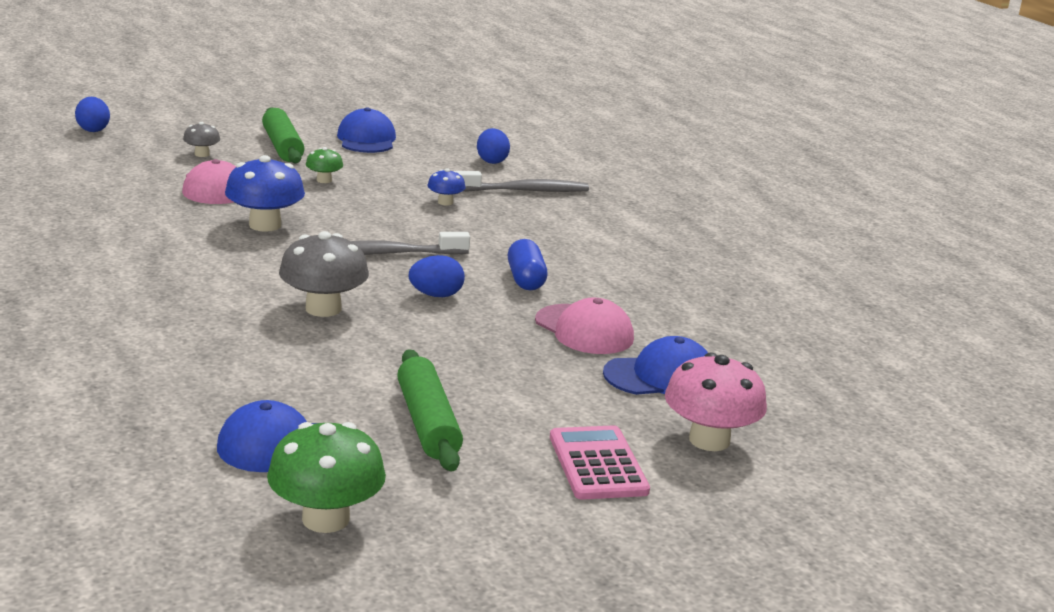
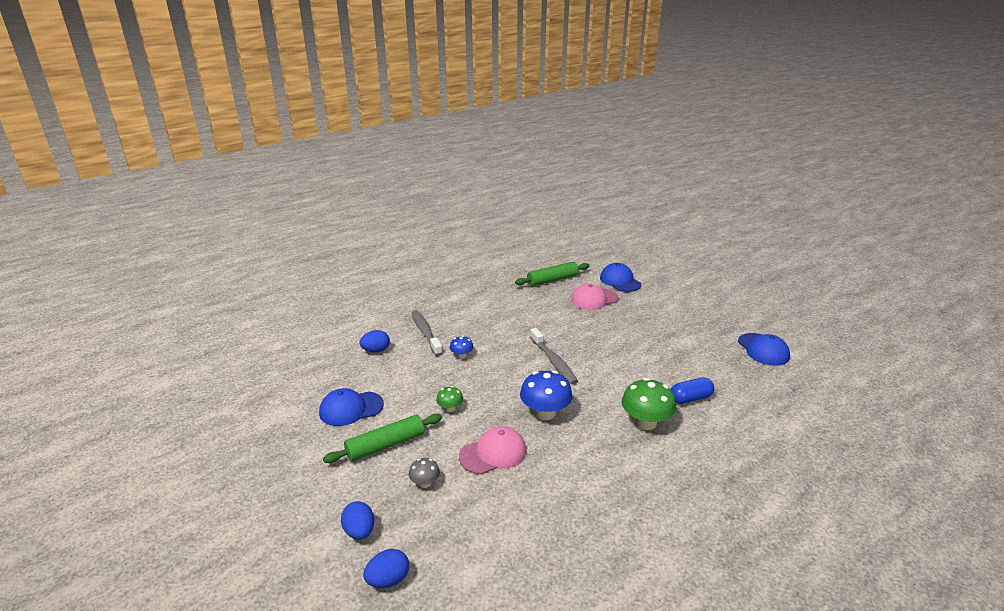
camera: 100 degrees left, 5 degrees up
(323, 308) = (637, 367): grey mushroom -> none
(325, 519) = (794, 331): green mushroom -> green mushroom (645, 422)
(428, 423) = (709, 322): green rolling pin -> green rolling pin (552, 280)
(436, 295) = (592, 338): blue egg -> blue egg (359, 531)
(525, 279) = (552, 318): blue capsule -> blue capsule (690, 398)
(584, 330) = (594, 299): pink cap -> pink cap turned 150 degrees counterclockwise
(598, 464) = (698, 287): pink calculator -> none
(709, 440) = (659, 270): pink mushroom -> none

